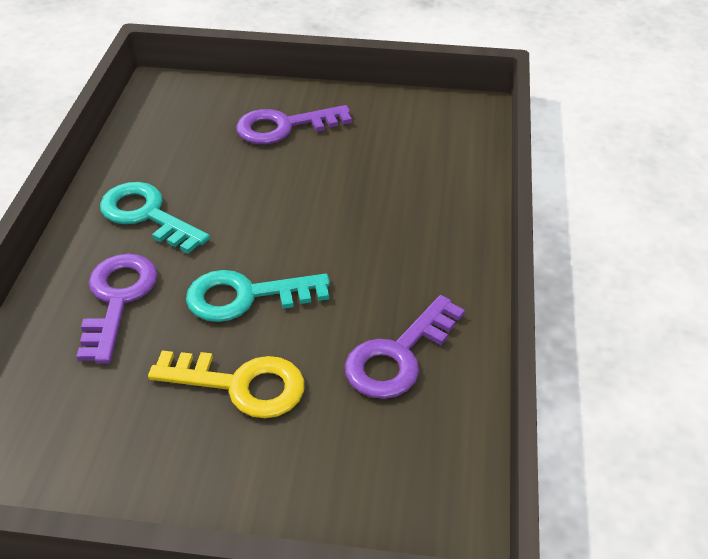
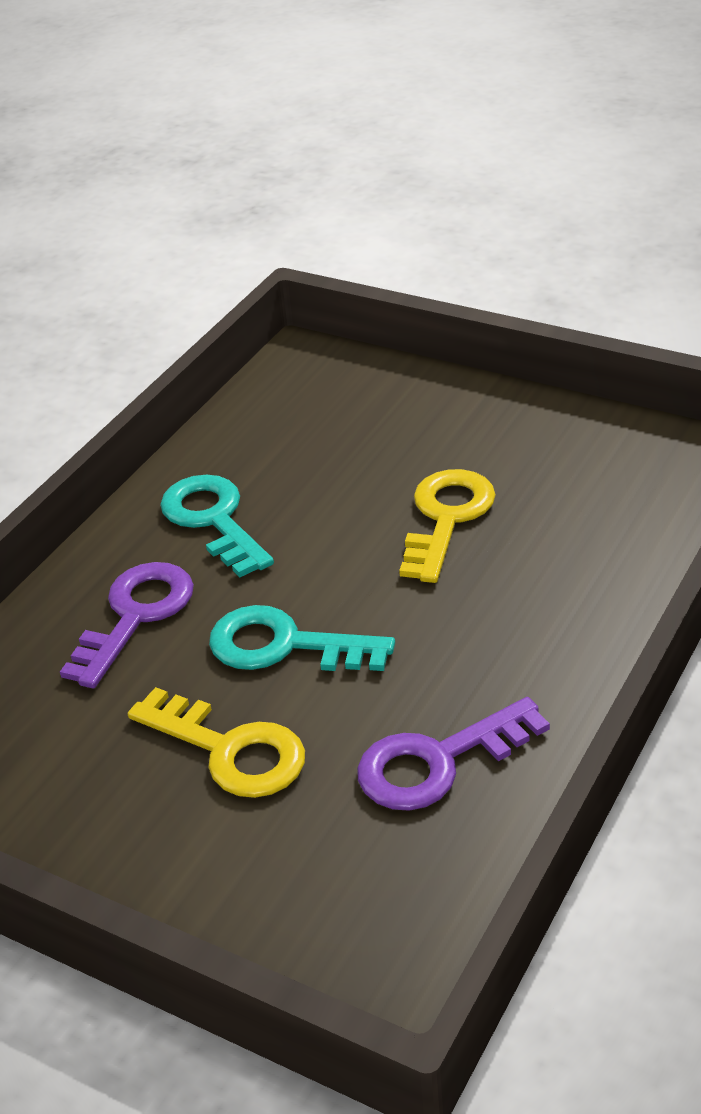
camera: 25 degrees right, 5 degrees down
(284, 127) = (434, 435): purple key -> none
(320, 182) = (446, 518): none -> yellow key

